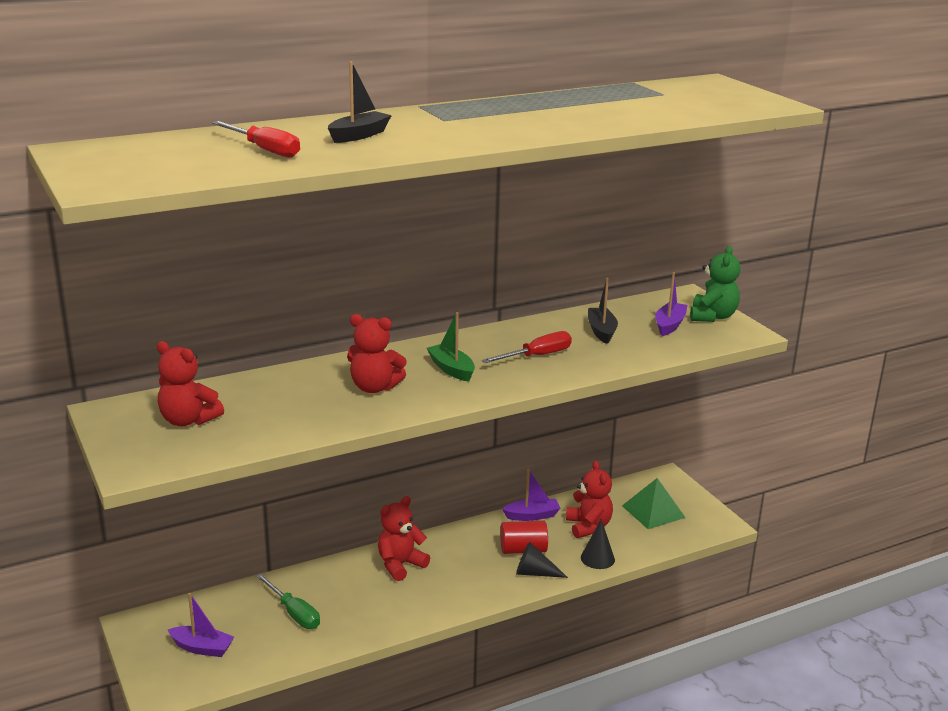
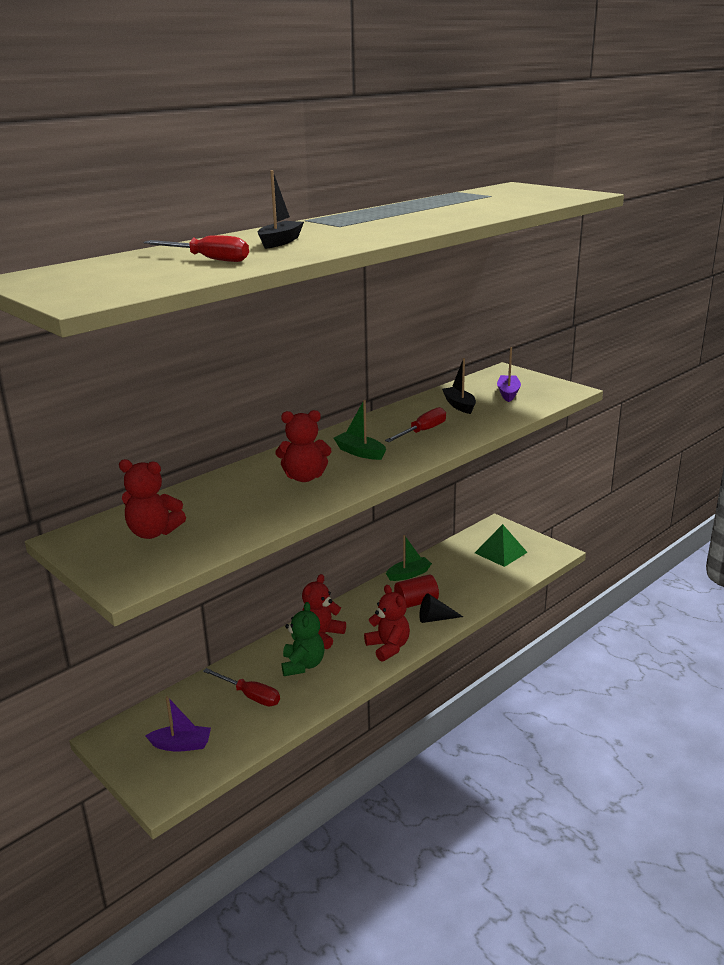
camera: 15 degrees left, 0 degrees up
(294, 613) = (250, 696): green screwdriver -> red screwdriver
(532, 516) = (409, 574): purple boat -> green boat
(588, 526) = (457, 574): red teddy bear -> red teddy bear (388, 647)
(597, 558) = (478, 597): black cone -> none
(712, 316) = (535, 382): green teddy bear -> green teddy bear (303, 665)

